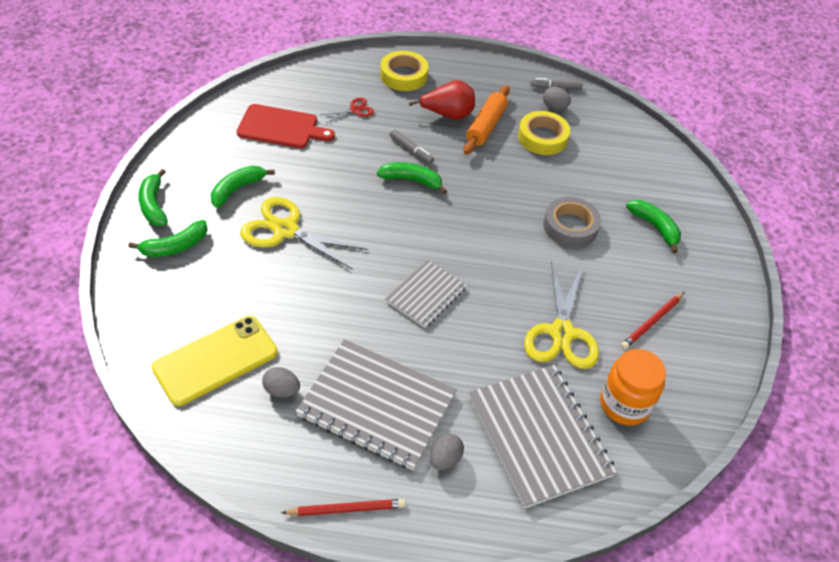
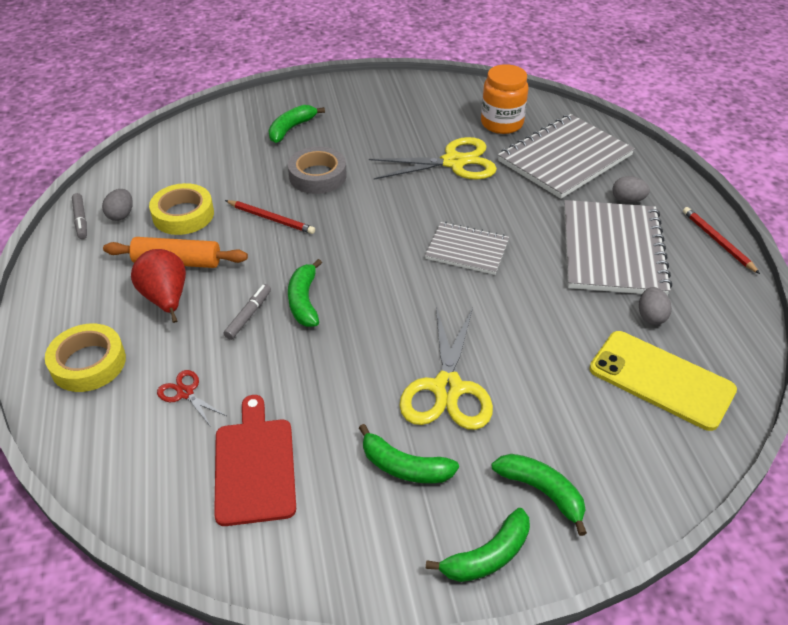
camera: 105 degrees left, 5 degrees down
(652, 322) = (408, 119): red pencil -> red pencil (271, 218)

